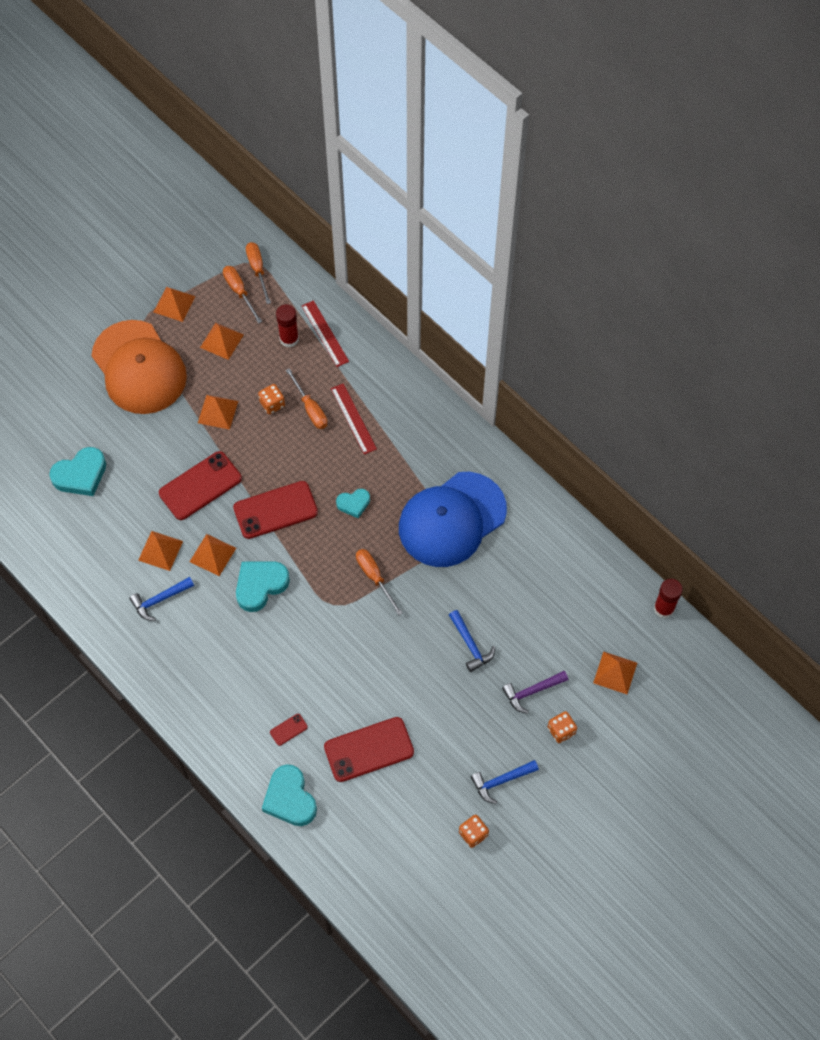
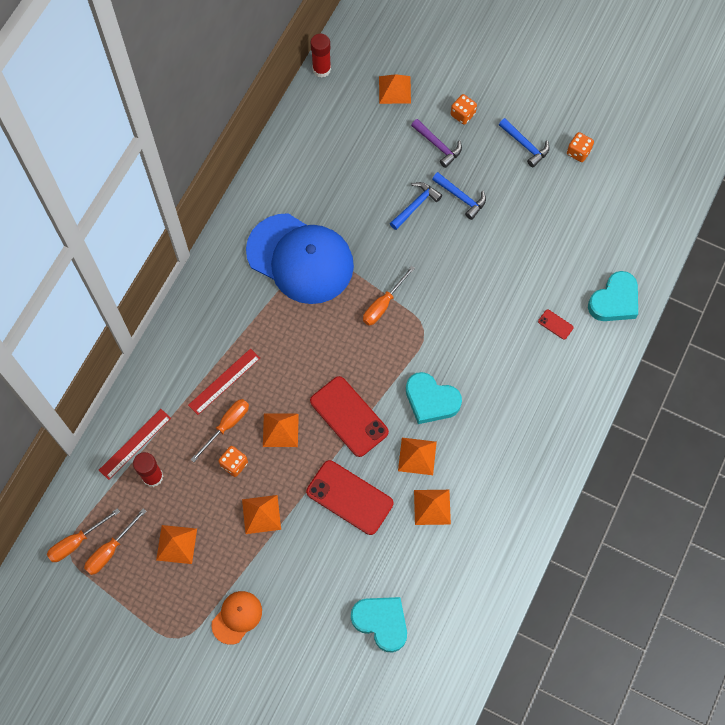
camera: 110 degrees left, 5 degrees up
(139, 368) = (237, 617): orange cap -> orange cap, size x0.45
(160, 600) = (482, 486): blue hammer -> blue hammer (461, 197)
(174, 304) = (146, 613): orange pyramid -> orange pyramid (280, 430)
(353, 504) = (316, 348): turquoise heart -> none
(369, 749) = (544, 254): red phone -> none

